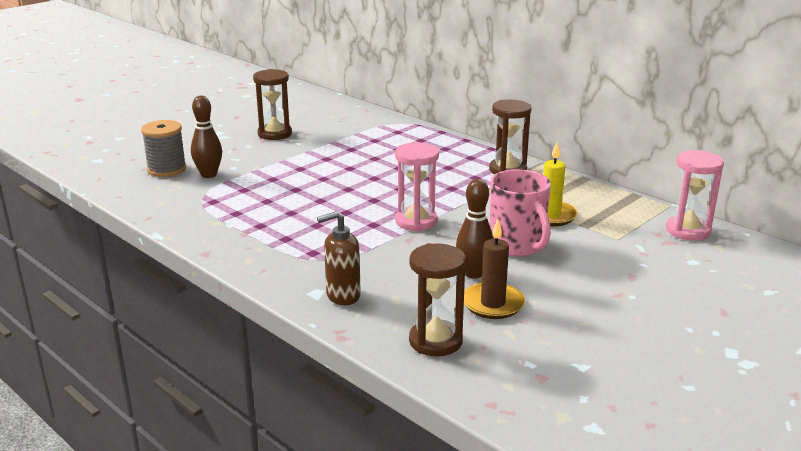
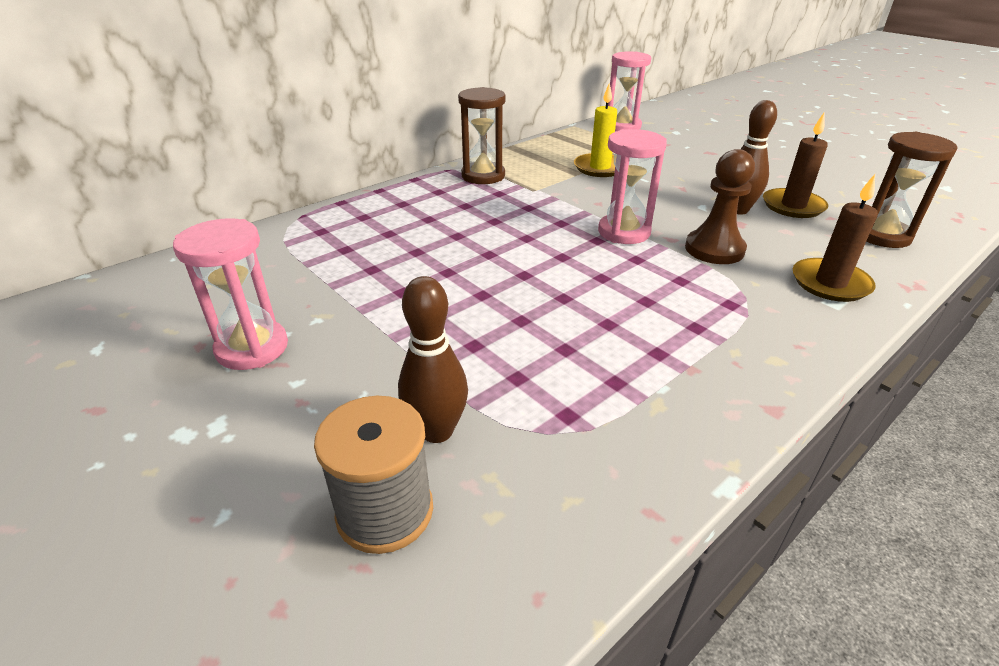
camera: 85 degrees left, 10 degrees up
(275, 134) = (252, 348): brown hourglass -> pink hourglass
(342, 296) = (830, 283): brown soap dispenser -> brown candle
(393, 254) = (714, 249): none -> brown pawn
(517, 246) = (670, 187): pink mug -> none

